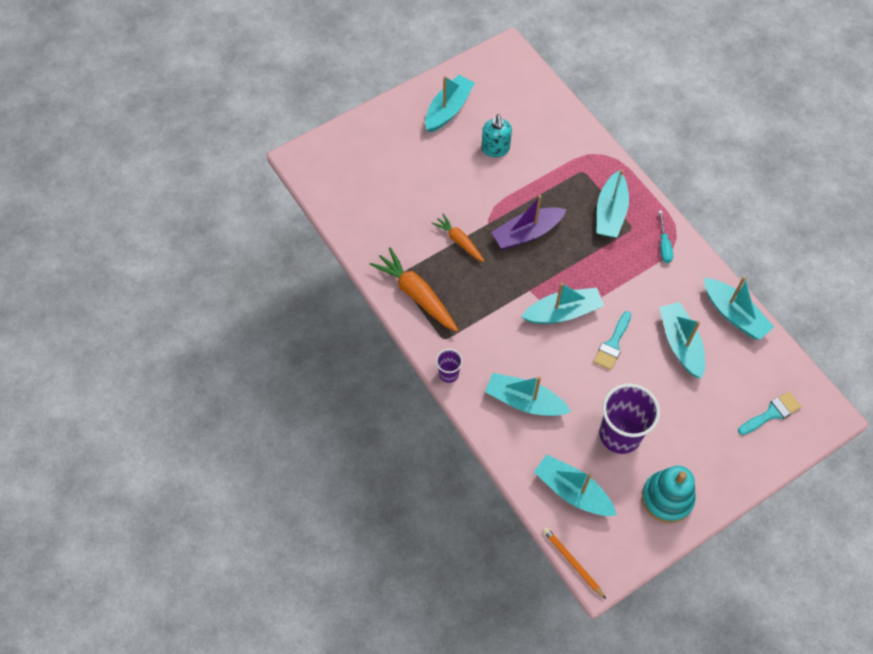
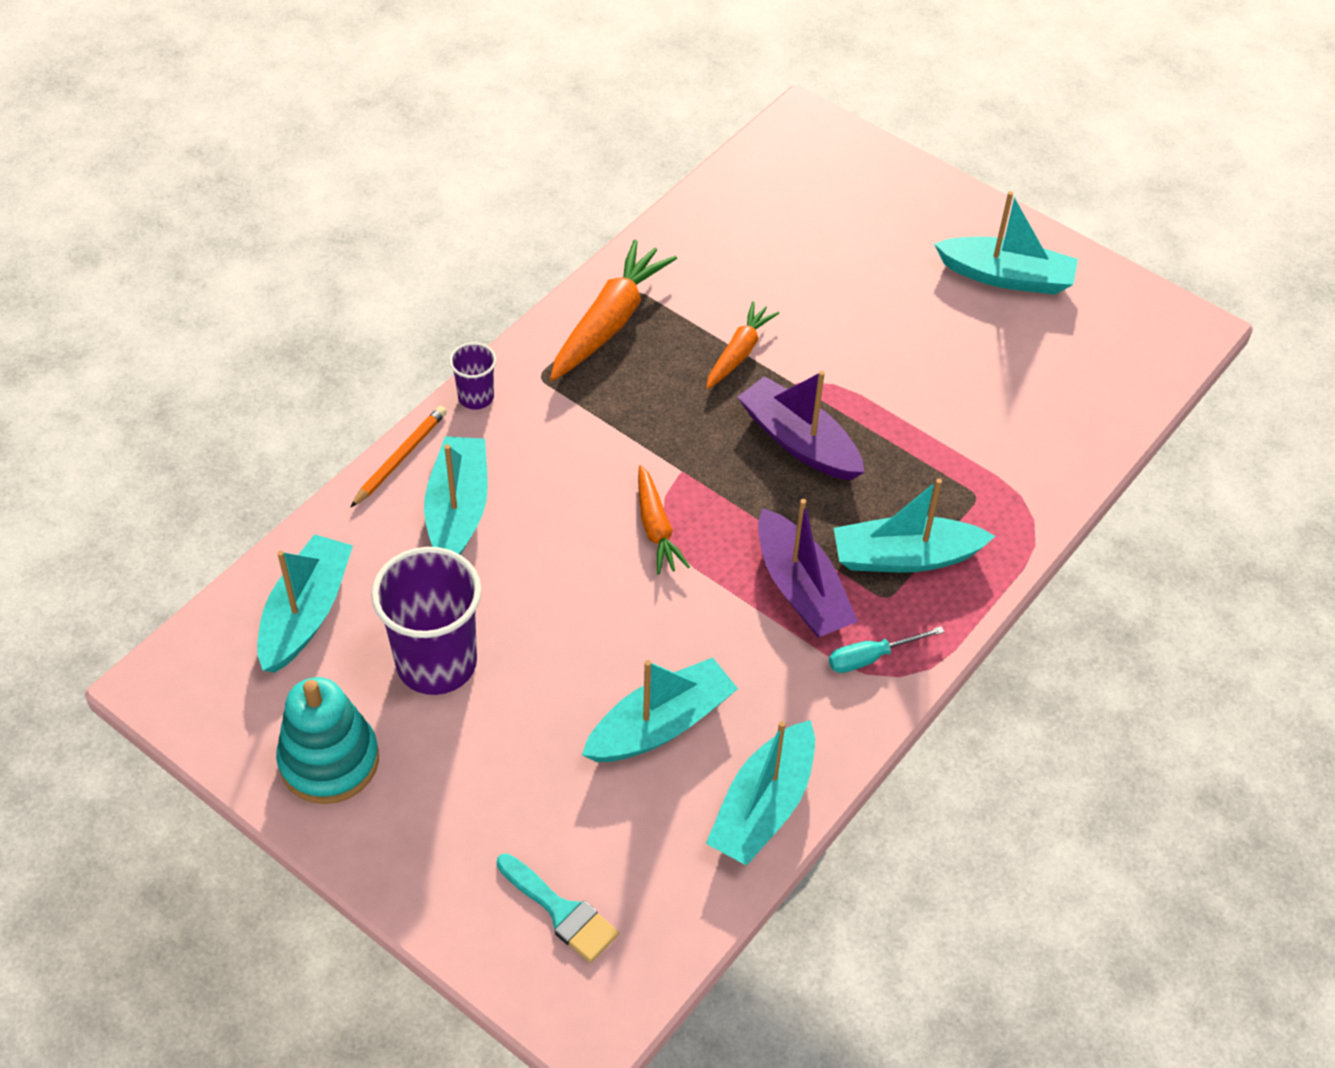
camera: 70 degrees right, 10 degrees down
(495, 149) = (957, 359): turquoise soap dispenser -> none
(563, 312) = (656, 528): turquoise boat -> orange carrot
(572, 562) = (173, 640): orange pencil -> orange pencil (400, 458)
(612, 344) = (618, 616): turquoise brush -> none
(617, 261) = (801, 589): none -> purple boat

